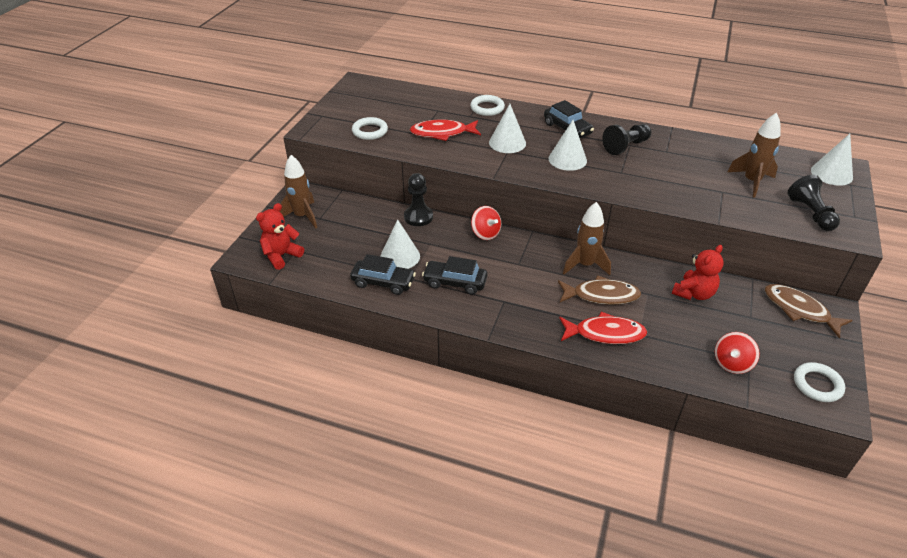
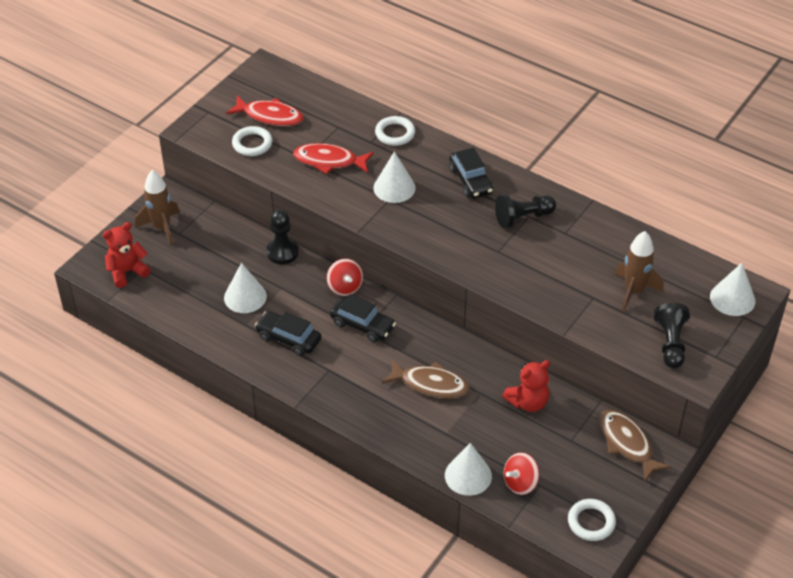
camera: 15 degrees right, 5 degrees up
(383, 282) = (217, 323): black car -> black car (362, 325)
(567, 159) = (448, 223): white cone -> white cone (468, 475)
(585, 265) = (432, 346): brown rocket -> none
(605, 333) = (412, 425): red fish -> red fish (270, 116)

